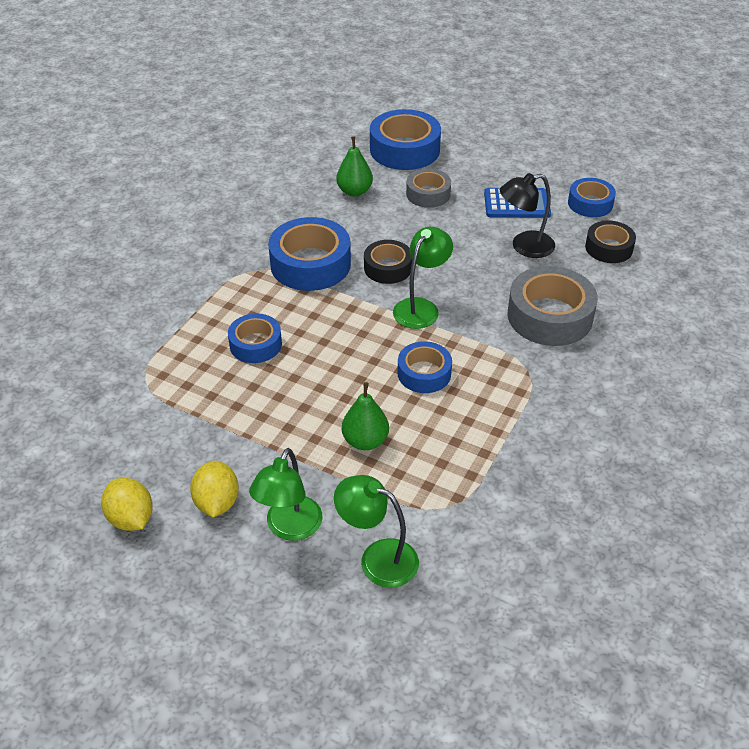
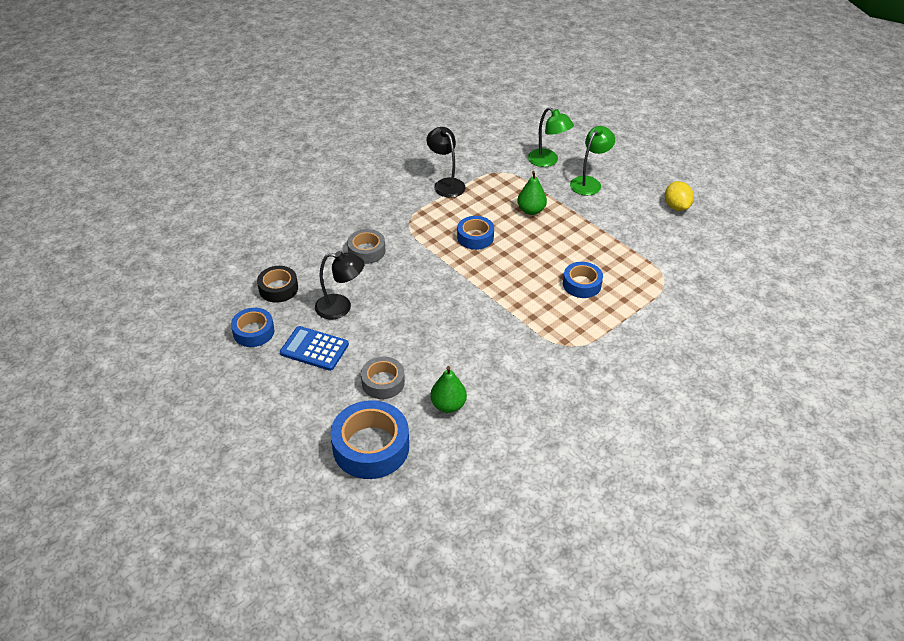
camera: 160 degrees left, 0 degrees up
(217, 502) = (626, 202): yellow lemon -> none
(310, 264) = (519, 338): blue tape -> none
(388, 268) = (459, 318): black tape -> none
(421, 307) = (452, 280): green lamp -> none
(519, 453) = (446, 184): none -> black lamp
(550, 316) = (366, 251): grey tape -> grey tape, size x0.60

